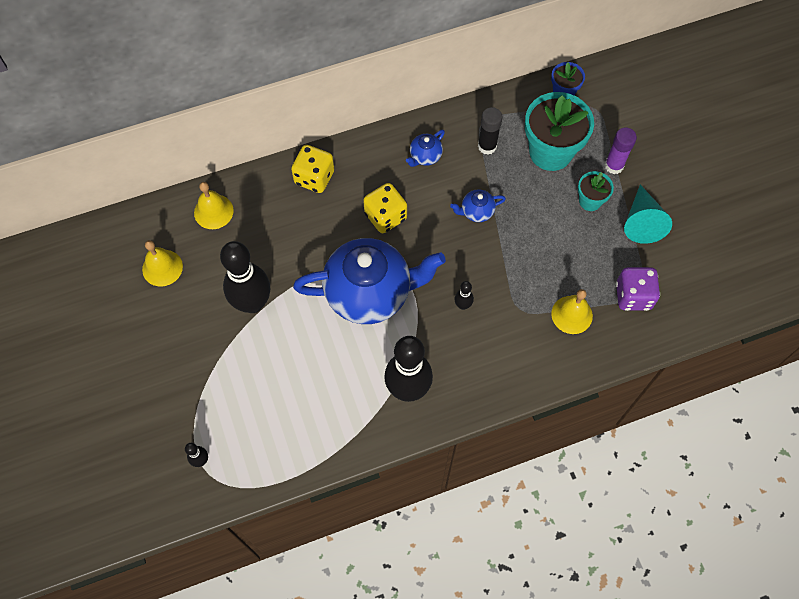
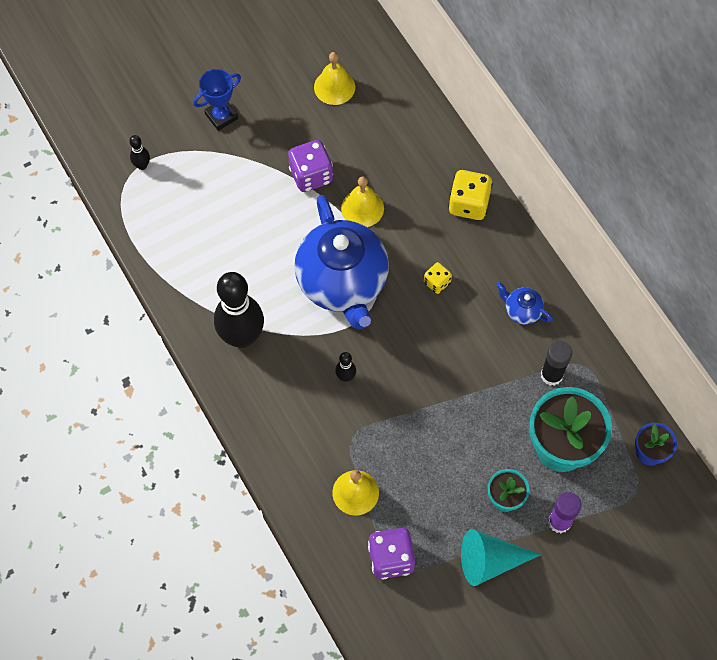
camera: 80 degrees right, 0 degrees up
(165, 375) = (221, 116): none -> blue trophy
(213, 211) = (407, 118): yellow bell -> yellow bell (362, 208)
(252, 303) = (311, 175): black bowling pin -> purple dice
(385, 216) = (437, 282): yellow dice -> yellow dice, size x0.57
(476, 212) = (463, 375): blue teapot -> none

